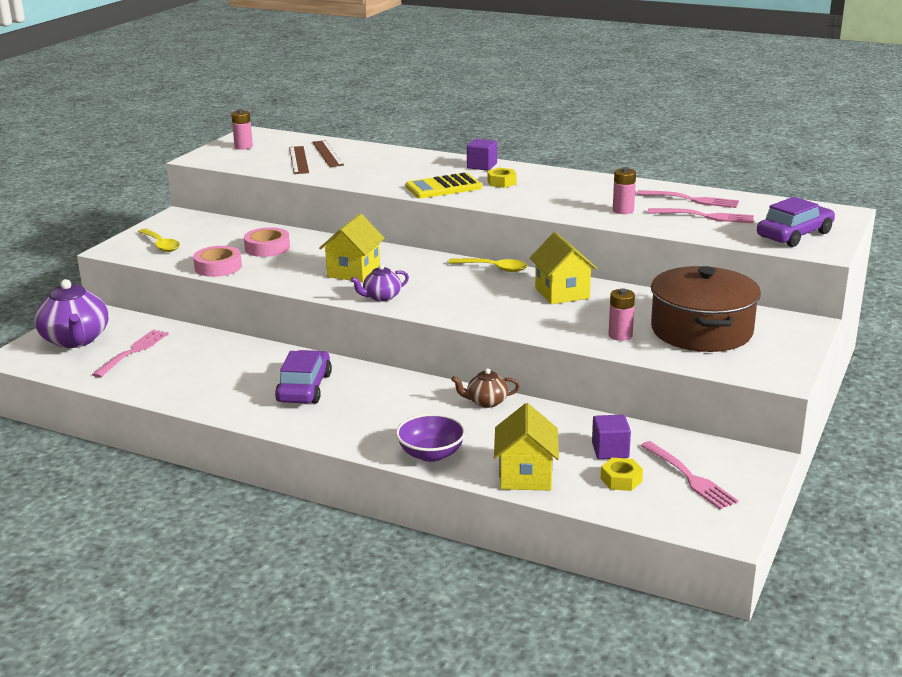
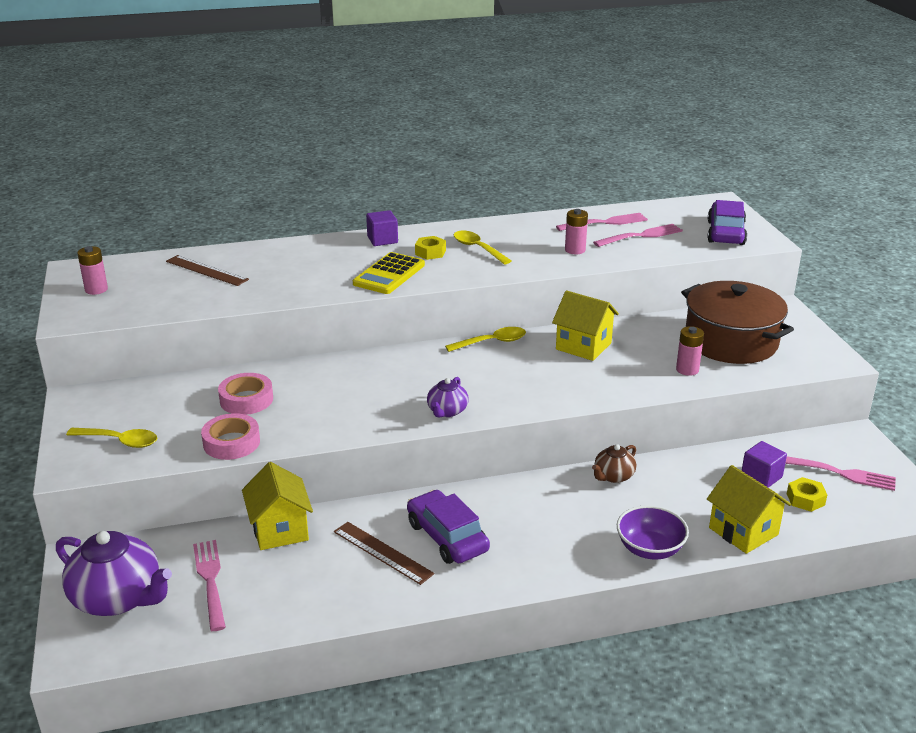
camera: 40 degrees left, 5 degrees up
(299, 160) = (189, 287): brown ruler -> brown ruler (383, 552)
(353, 272) = (377, 394): yellow house -> yellow house (280, 530)
(544, 189) = (477, 248): none -> yellow spoon

